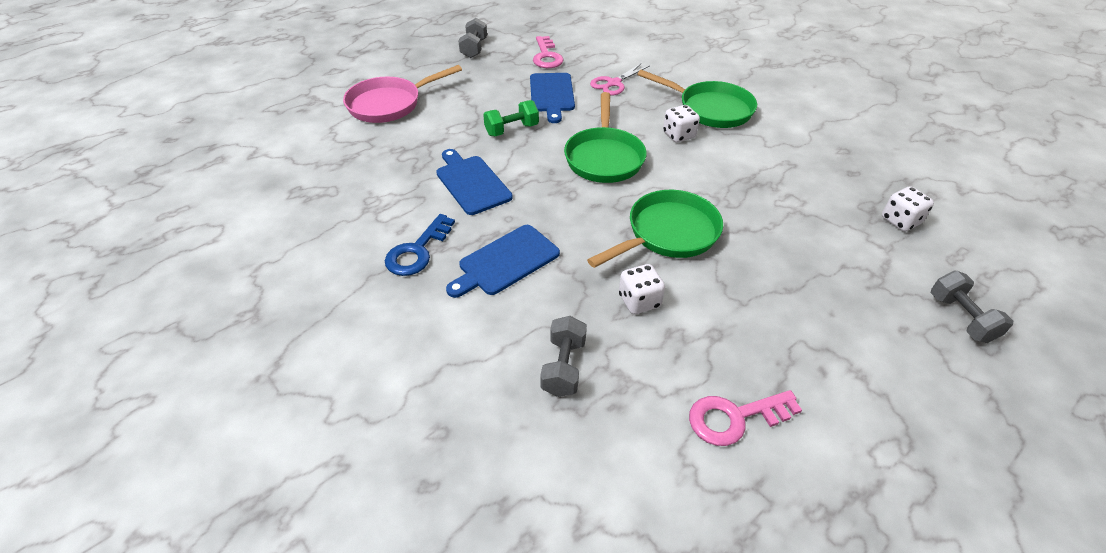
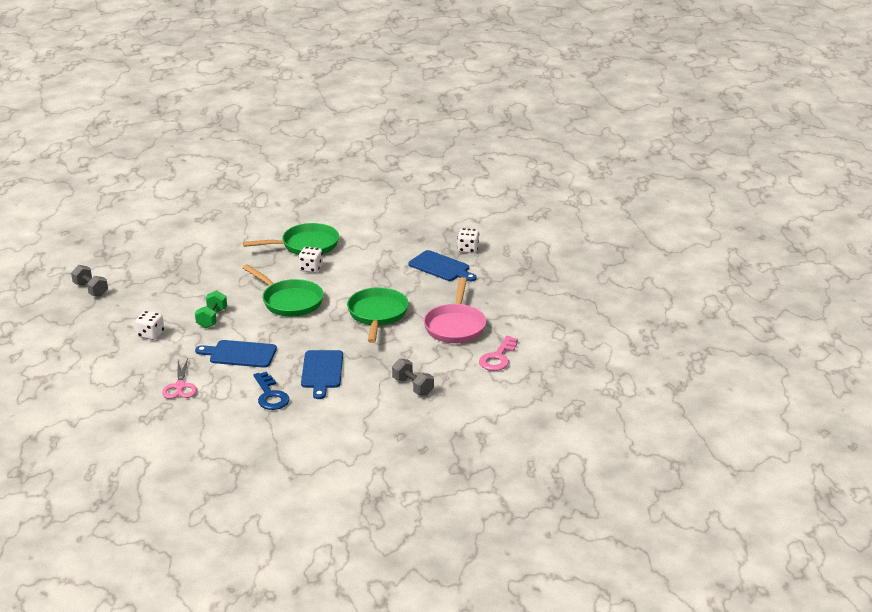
camera: 50 degrees left, 15 degrees down
(389, 104) = (103, 350): pink pan -> pink pan (455, 326)
(546, 56) = (152, 268): pink key -> none
(551, 94) = (199, 287): blue cutting board -> blue cutting board (441, 267)
(614, 83) = (226, 261): pink scissors -> pink scissors (180, 386)
(639, 301) = (406, 347): white dice -> white dice (151, 334)
(961, 318) = (533, 274): grey dumbbell -> none

